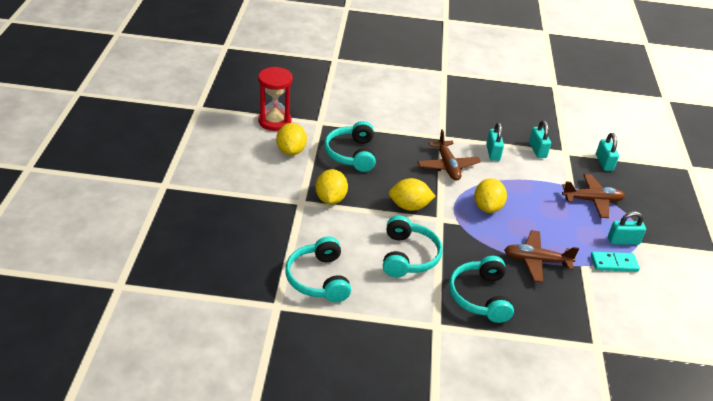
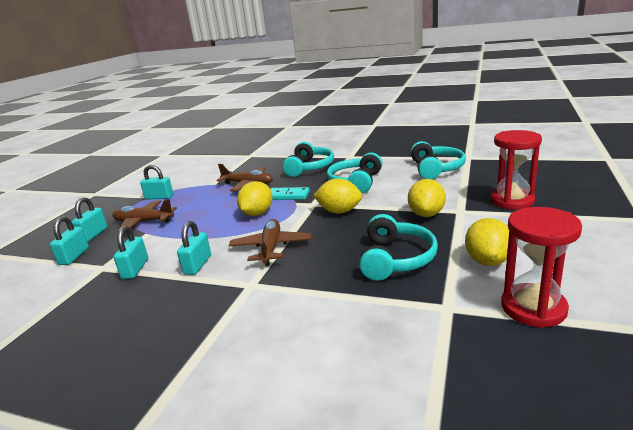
camera: 160 degrees left, 15 degrees down
(253, 213) = (512, 201): none -> red hourglass
(614, 263) = (187, 186): turquoise domino -> turquoise domino (288, 196)
(621, 186) = (93, 235): none -> turquoise padlock

